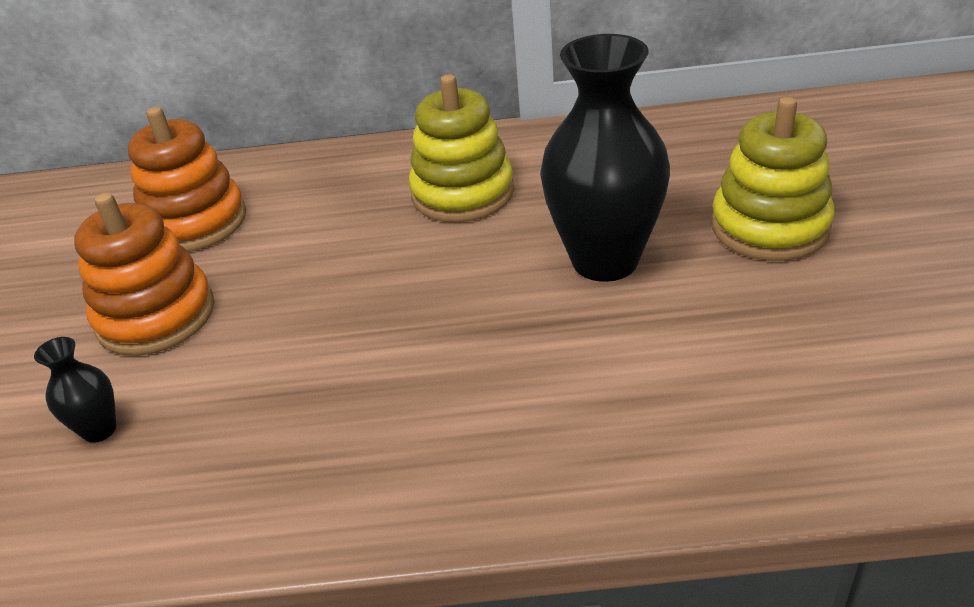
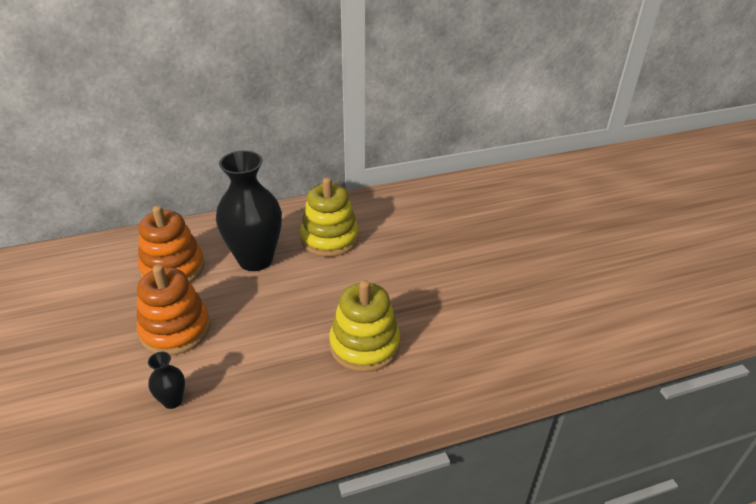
camera: 20 degrees left, 0 degrees up
(605, 260) = (420, 272): black vase -> black vase (255, 259)
(769, 227) = (496, 247): yellow stacking toy -> yellow stacking toy (364, 345)

